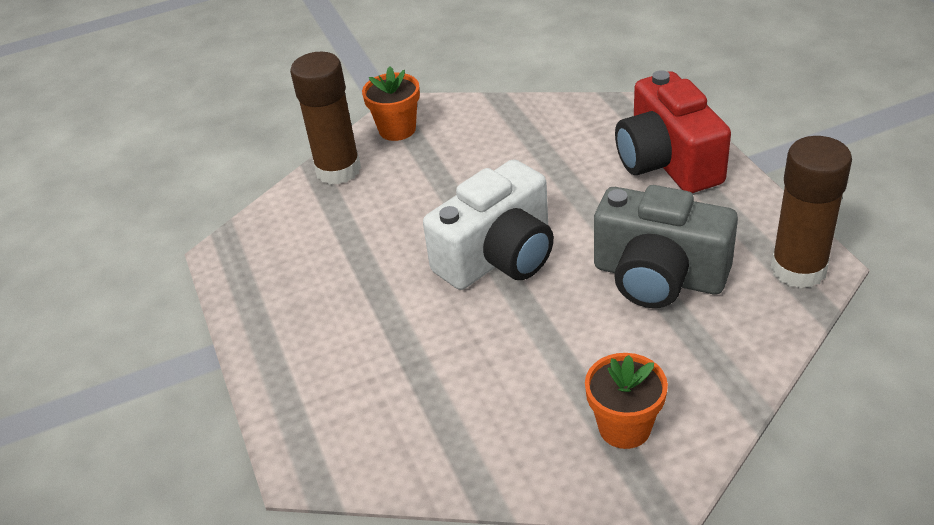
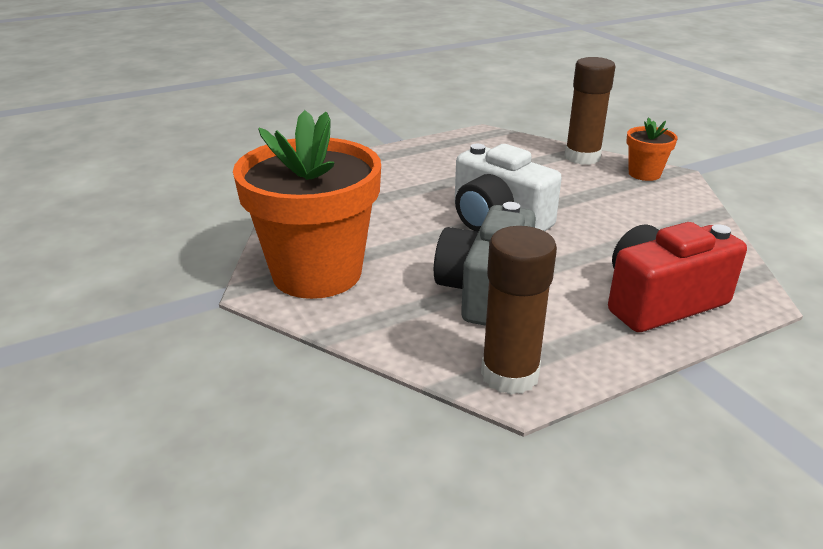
camera: 80 degrees right, 10 degrees down
(624, 427) = (317, 273): orange flower pot -> orange flower pot, size x2.23

